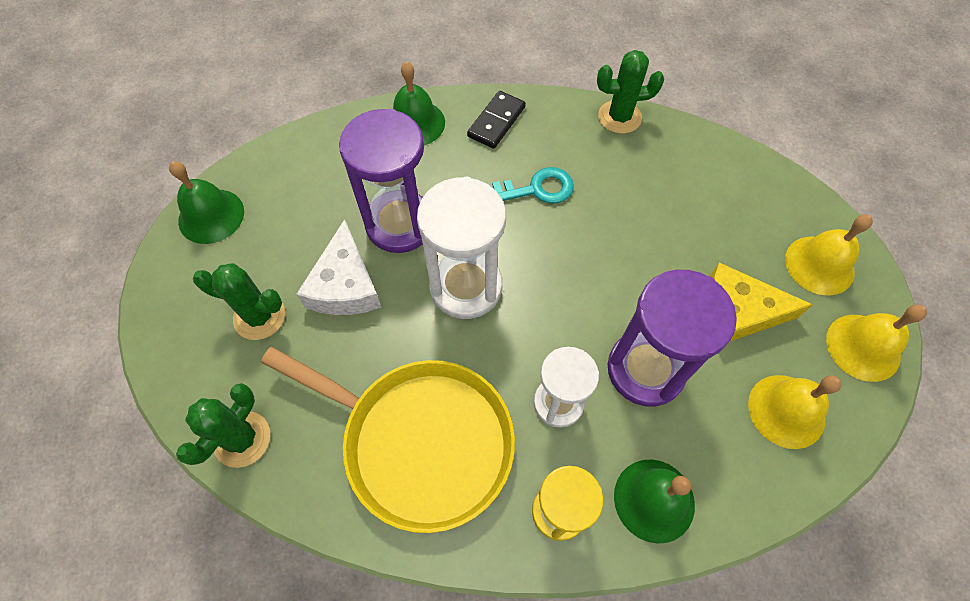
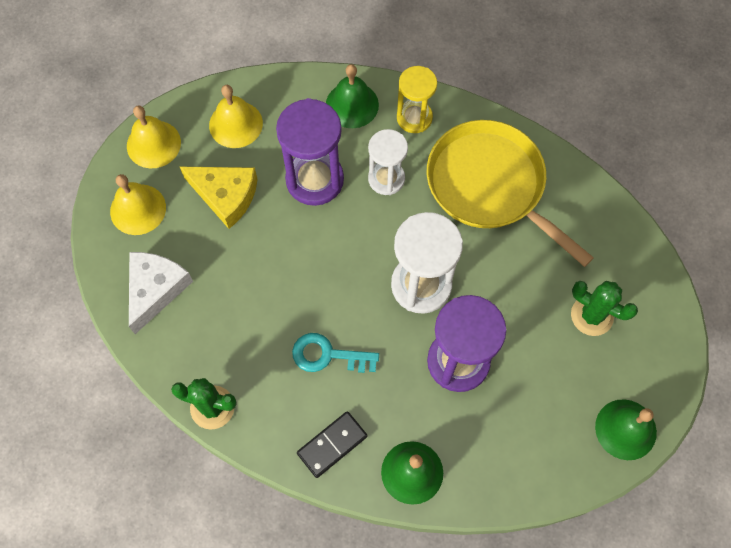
camera: 160 degrees left, 5 degrees up
(242, 439) = (614, 227): green cactus -> none
(345, 285) = (518, 319): white cheese -> white cheese (156, 289)

